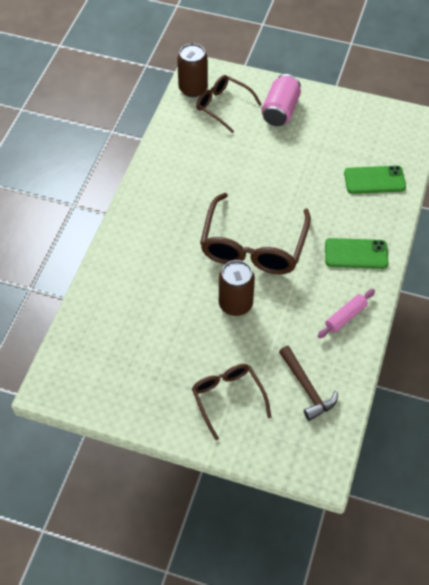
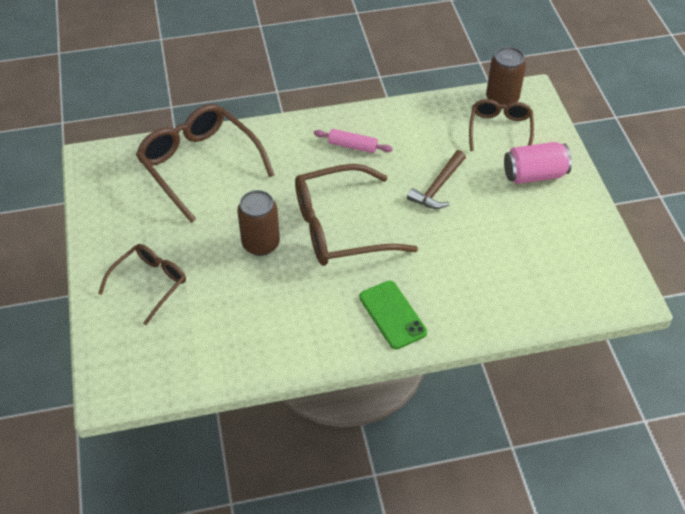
camera: 60 degrees right, 5 degrees down
(118, 310) = (199, 165): none -> brown glasses
(306, 388) = (196, 340): brown hammer -> brown hammer (438, 187)
(345, 317) = (304, 338): pink rolling pin -> pink rolling pin (352, 146)
(374, 180) = (507, 291): green phone -> none

